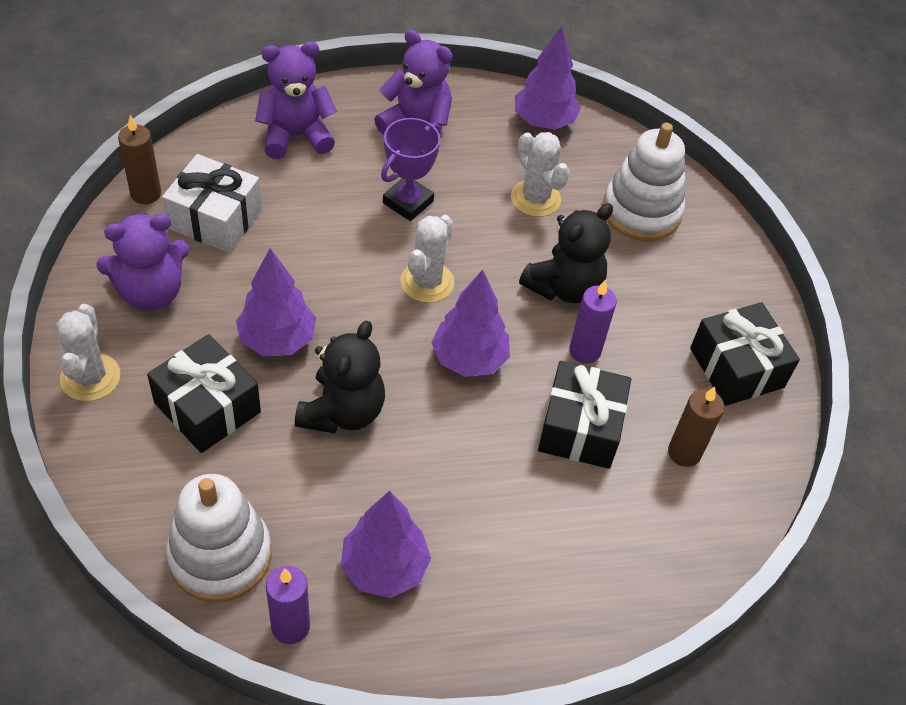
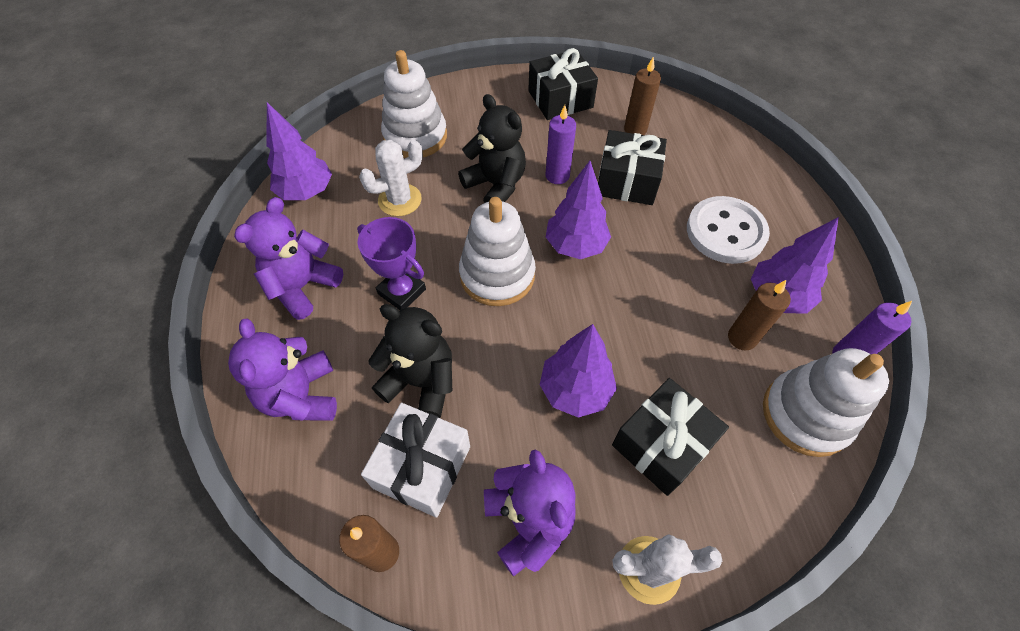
camera: 85 degrees left, 5 degrees up
(327, 512) = (742, 338): none -> brown candle
(342, 412) = (644, 332): black teddy bear -> black teddy bear (421, 382)
(427, 282) = (497, 275): white cactus -> white stacking toy
(493, 531) = (725, 232): none -> white button

